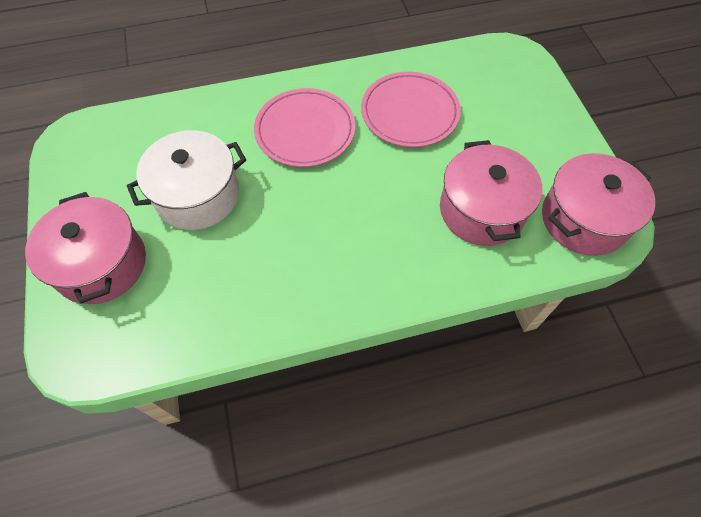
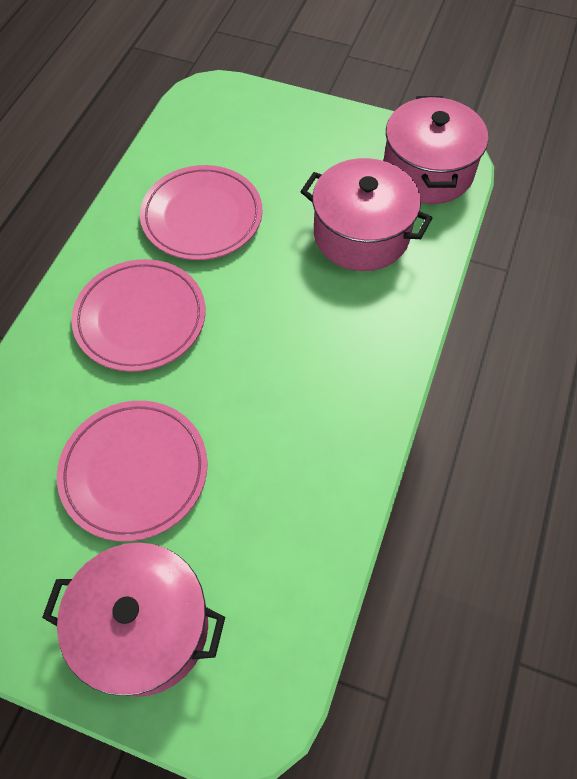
camera: 55 degrees left, 0 degrees up
(197, 195) = (134, 471): white pot -> pink plate

